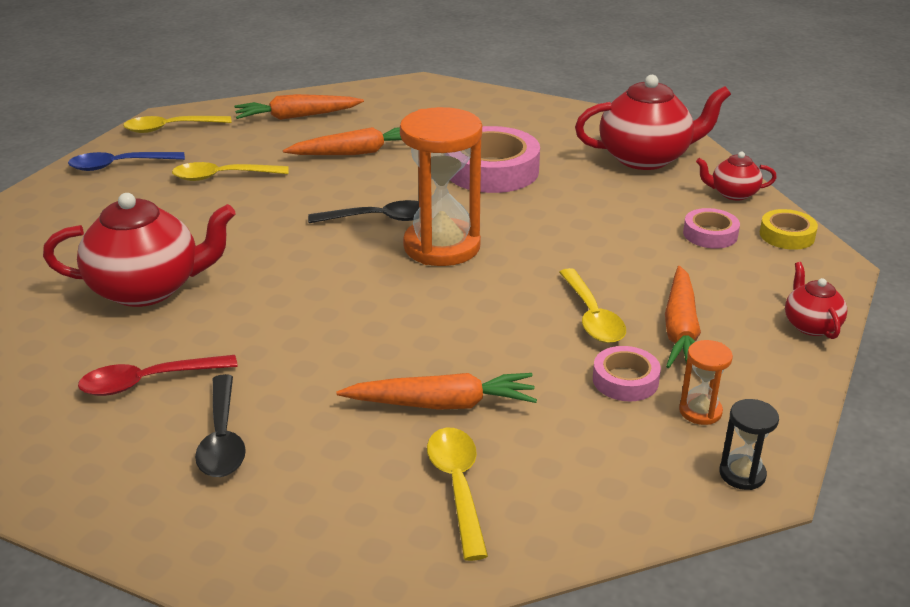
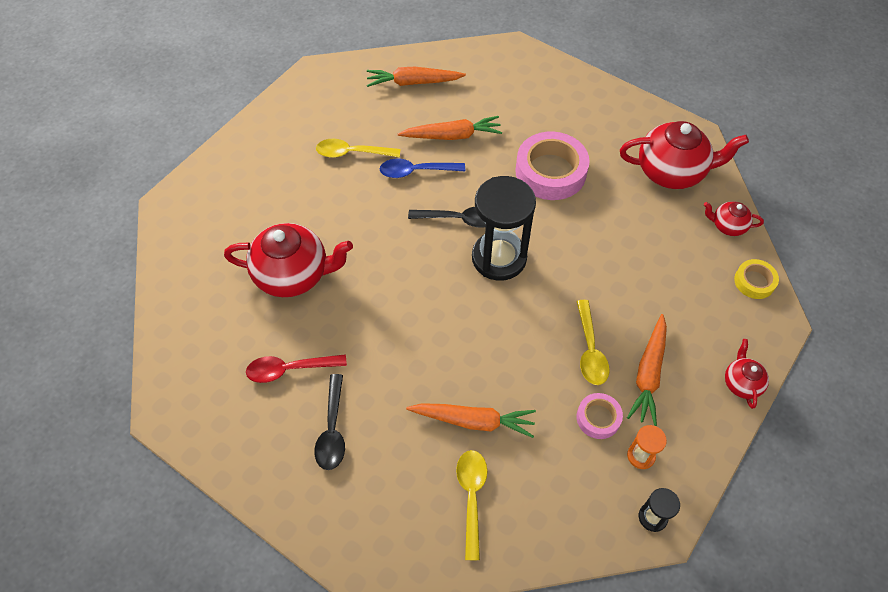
camera: 10 degrees right, 25 degrees up
(119, 165) = (279, 129): blue spoon -> blue spoon (416, 171)
(170, 128) = (318, 86): yellow spoon -> none
(442, 246) = (499, 258): orange hourglass -> black hourglass
(710, 234) = (697, 272): pink tape -> none

